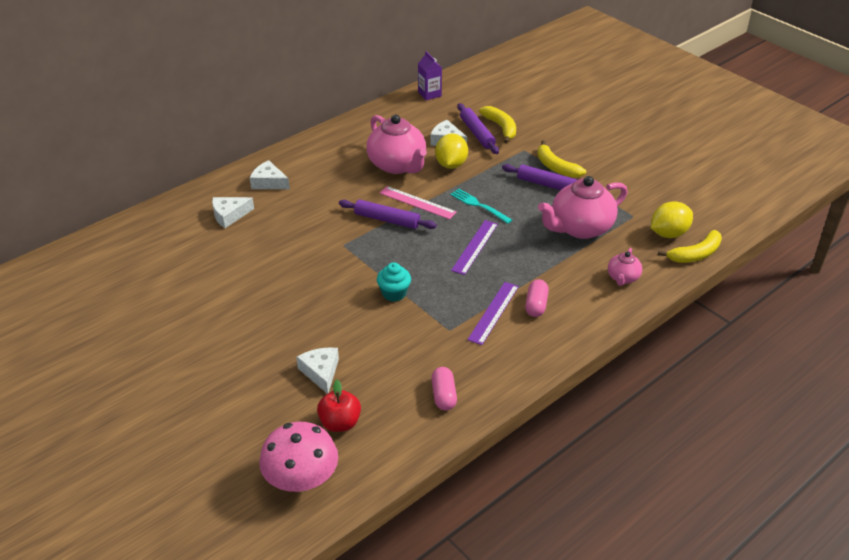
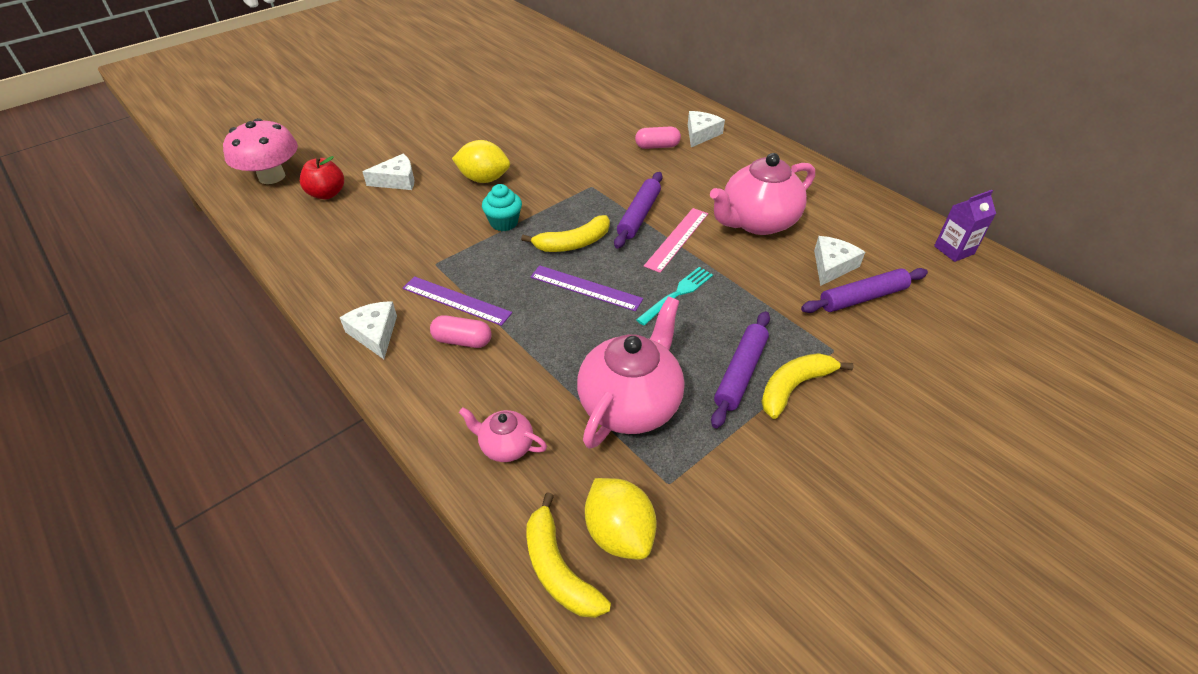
camera: 90 degrees right, 5 degrees up
(229, 215) = (640, 116): white cheese -> white cheese (375, 333)
(443, 395) = (335, 258): pink capsule -> pink capsule (657, 146)
(451, 164) = (771, 269): yellow lemon -> yellow lemon (484, 179)
(501, 128) = (890, 325): yellow banana -> yellow banana (573, 243)
(580, 228) = (630, 404): pink teapot -> pink teapot turned 60 degrees clockwise

